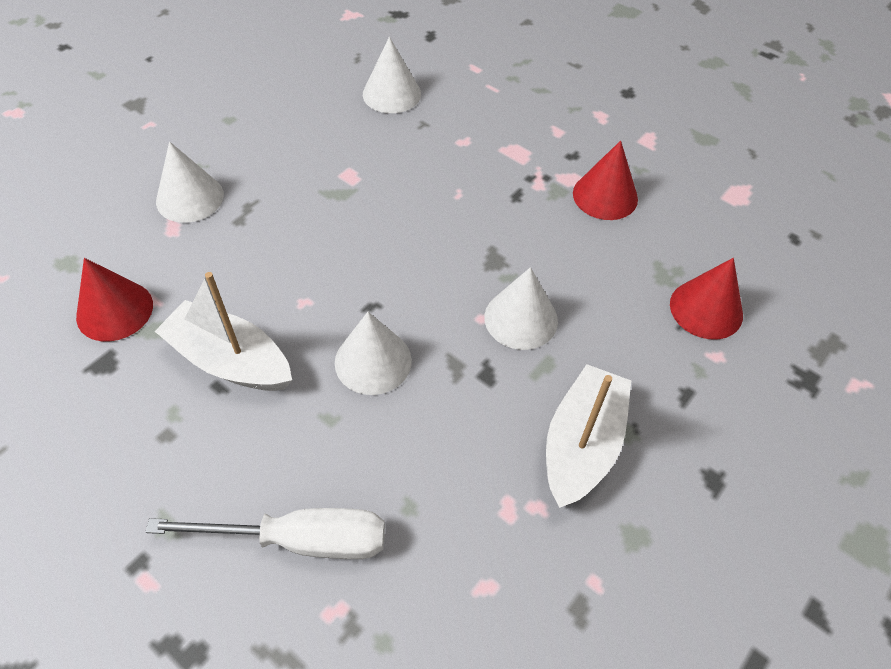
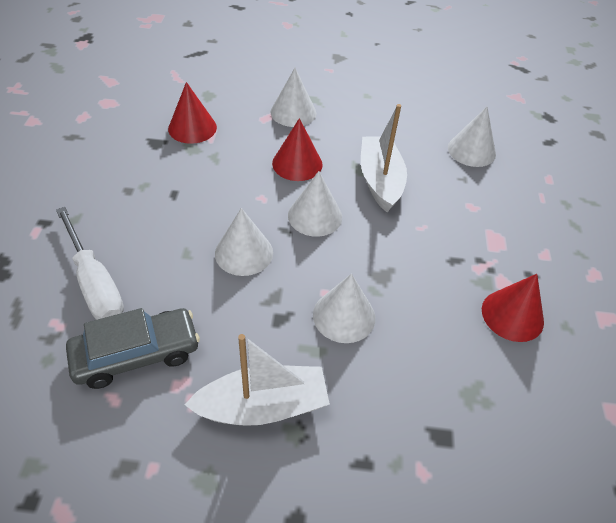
camera: 55 degrees right, 5 degrees down
(230, 360) = (195, 189): white boat -> white boat (380, 181)
(372, 269) = (315, 216): none -> white cone
(441, 536) = (137, 354): none -> grey car
(706, 309) = (465, 442): red cone -> red cone (297, 163)

